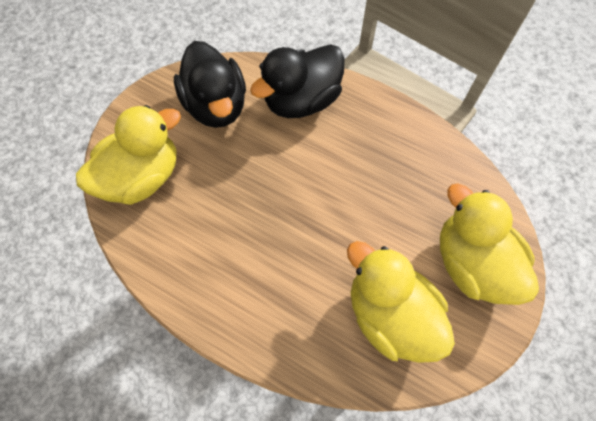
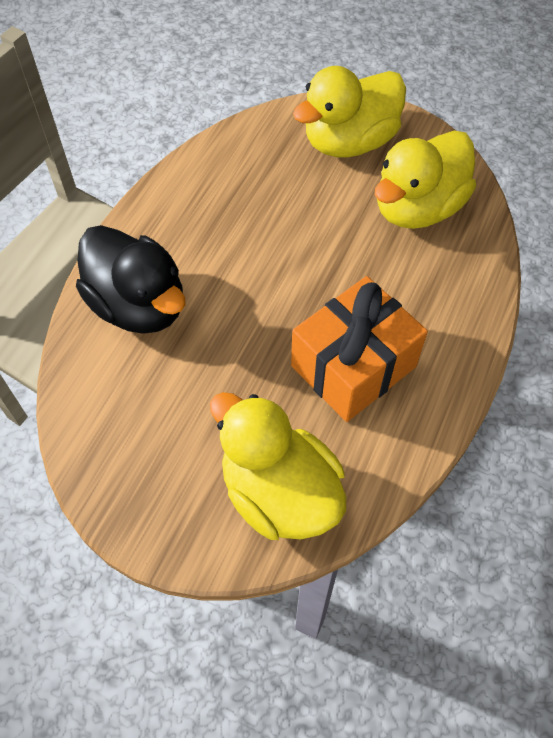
camera: 95 degrees left, 5 degrees down
(216, 106) = (148, 412): black duck -> none
(230, 236) = (353, 366): none -> orange gift

